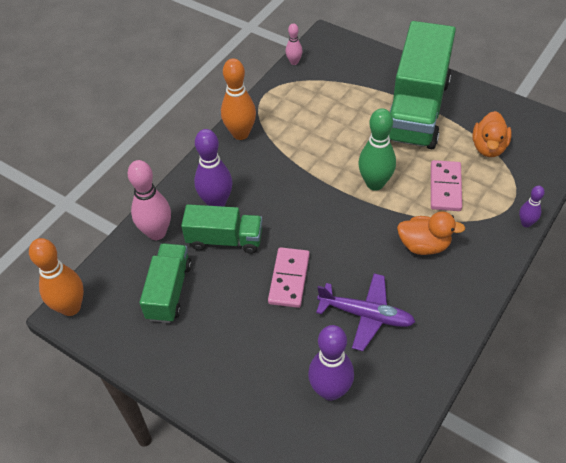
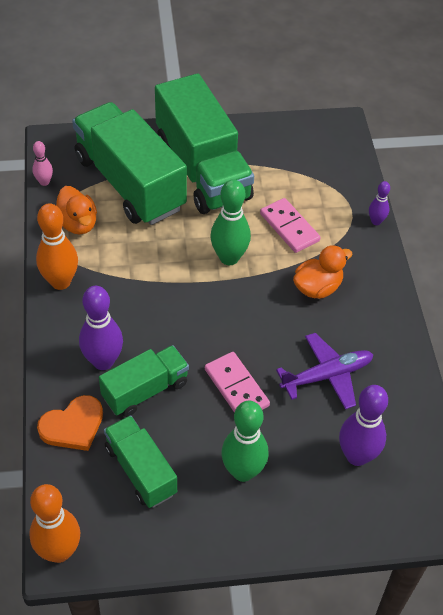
camera: 45 degrees left, 0 degrees up
(157, 233) = (73, 426): pink bowling pin -> orange heart
(235, 341) = (243, 471): none -> green bowling pin
(352, 92) = (130, 183): none -> green truck
(488, 147) = (292, 172): orange duck -> orange duck (77, 224)

